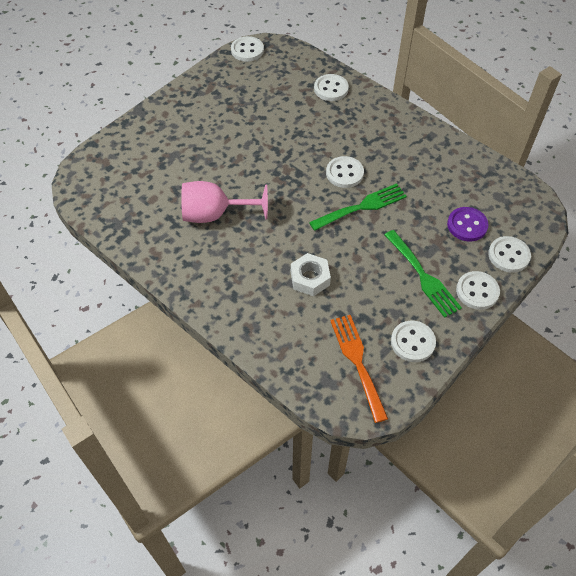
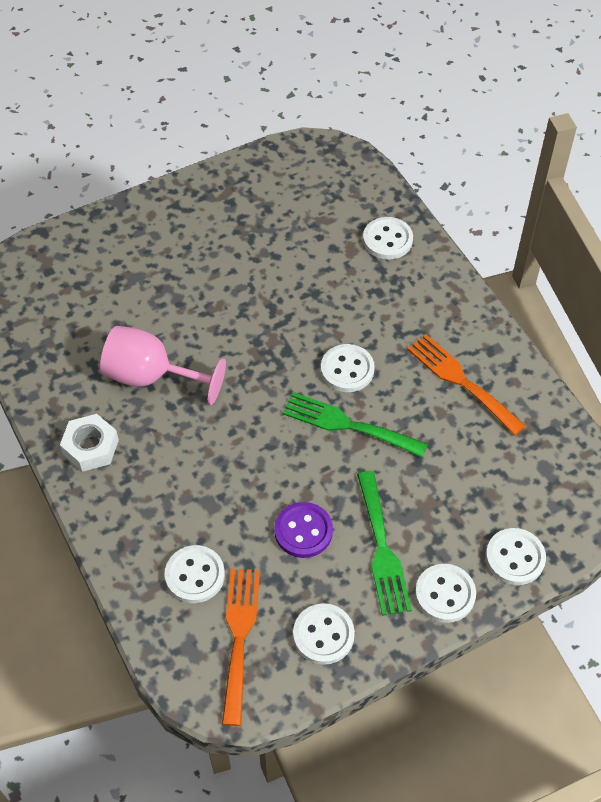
camera: 20 degrees right, 0 degrees up
(247, 50) = (300, 151): white button -> white button (195, 575)
(310, 278) = (232, 503): white nut -> white nut (90, 447)
(362, 207) = (348, 425): green fork -> green fork turned 150 degrees counterclockwise
(420, 160) = (461, 381): none -> orange fork
(467, 225) = (478, 496): purple button -> purple button (303, 531)

